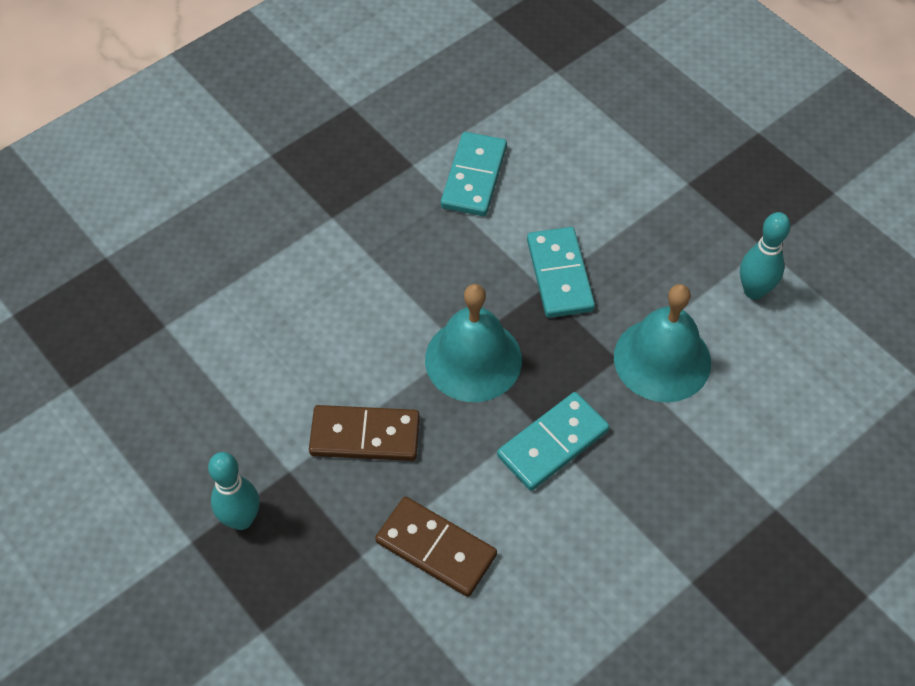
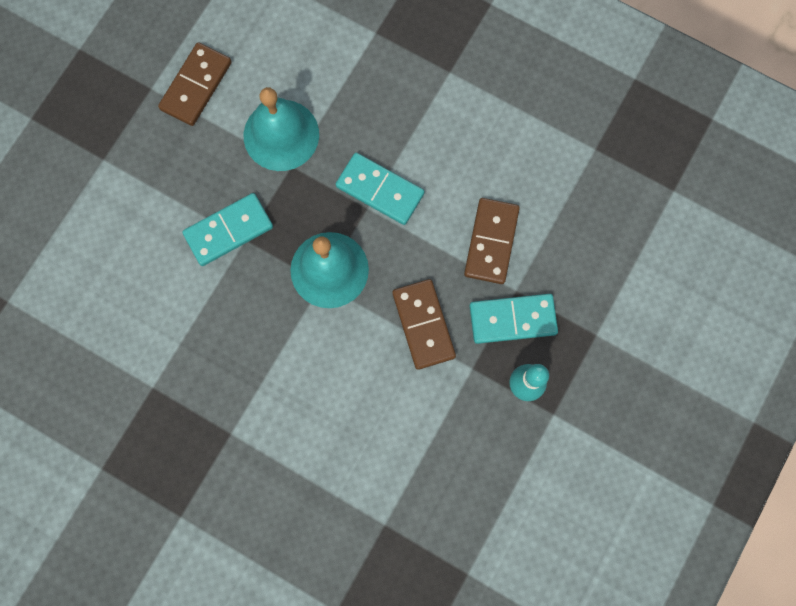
camera: 110 degrees left, 20 degrees up
(474, 177) = (150, 330): turquoise domino -> turquoise domino (512, 319)
(754, 291) = (196, 86): turquoise bowling pin -> brown domino

